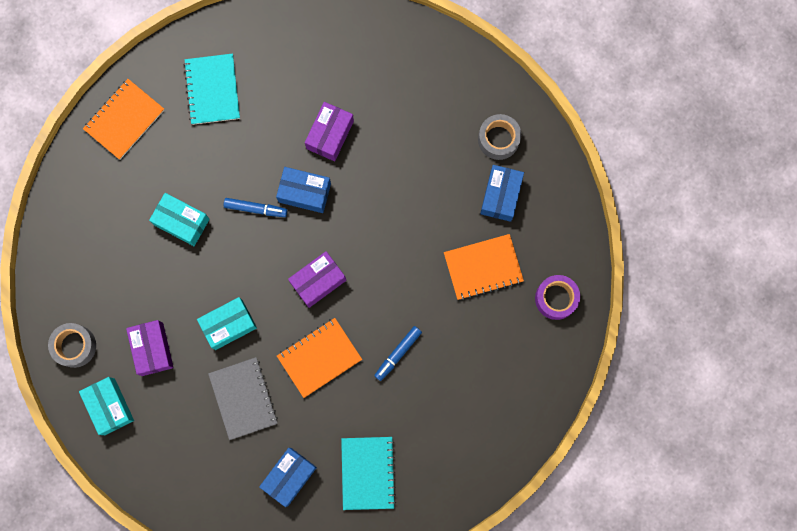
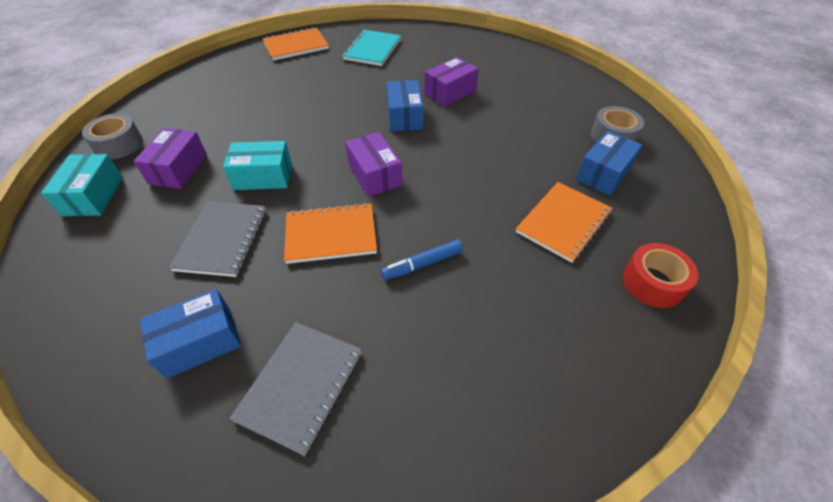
camera: 25 degrees right, 30 degrees down
(182, 222) = (286, 102): turquoise box -> none
(255, 208) = (354, 113): blue marker -> none
(304, 192) = (405, 116): blue box -> blue box turned 45 degrees clockwise
(318, 281) = (375, 175): purple box -> purple box turned 75 degrees clockwise
(368, 473) = (301, 385): turquoise notebook -> grey notebook
(483, 267) = (563, 222): orange notebook -> orange notebook turned 60 degrees counterclockwise
(556, 298) = (653, 283): purple tape -> red tape

